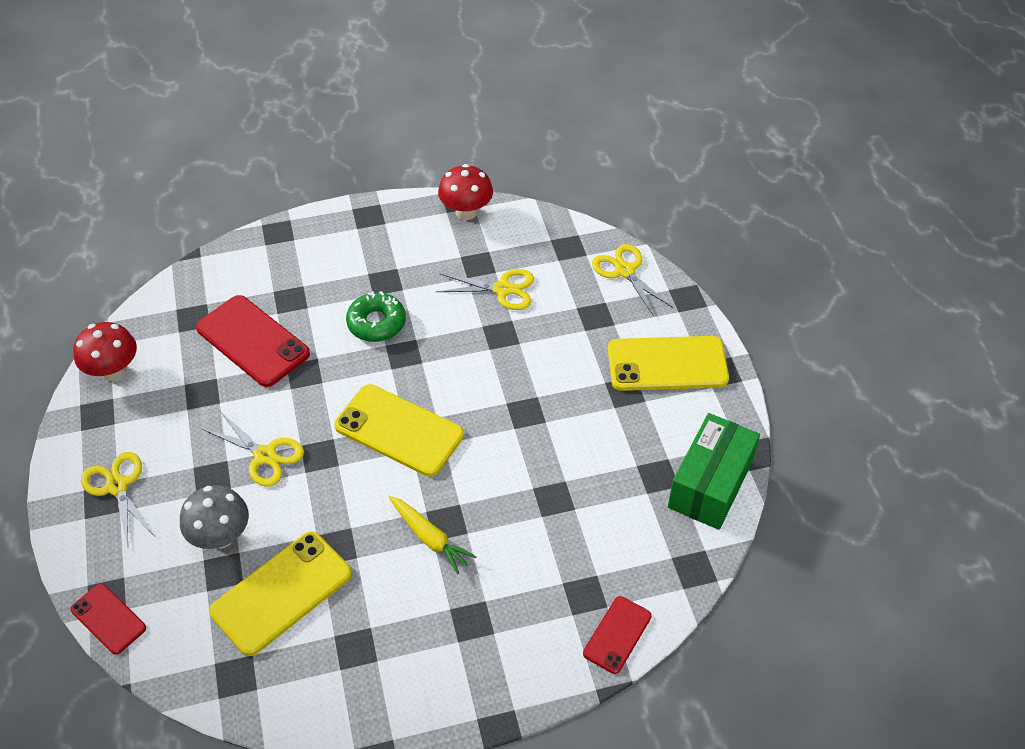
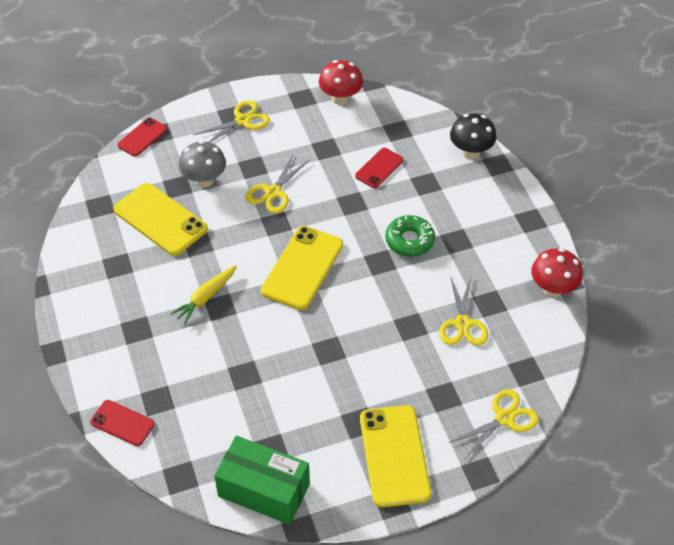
camera: 85 degrees right, 0 degrees up
(251, 253) = (470, 152): none -> black mushroom
(252, 341) = (379, 168): red phone -> red phone, size x0.56

